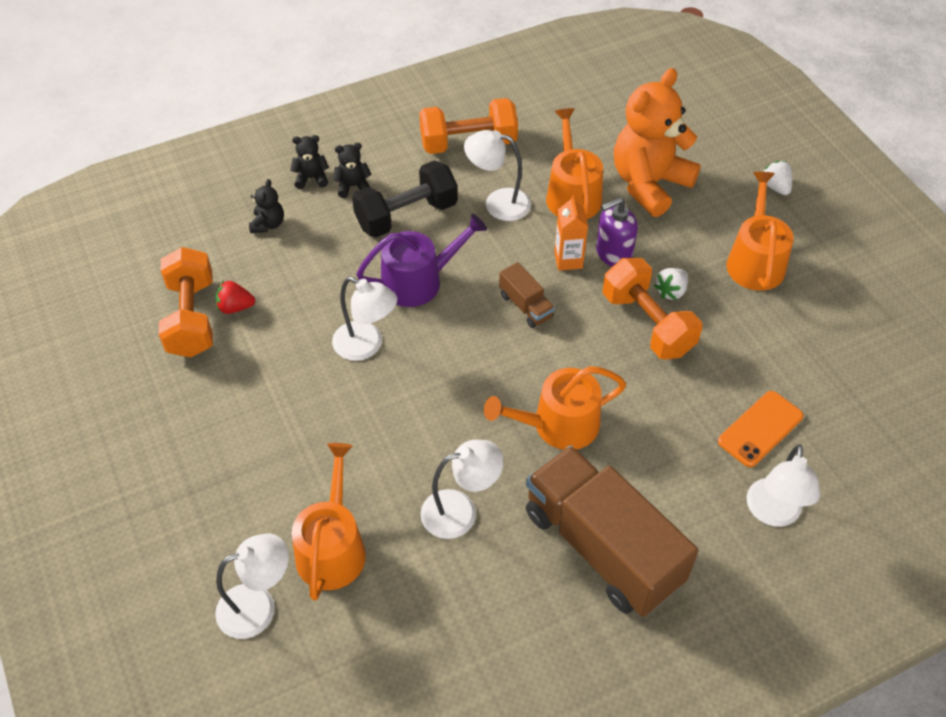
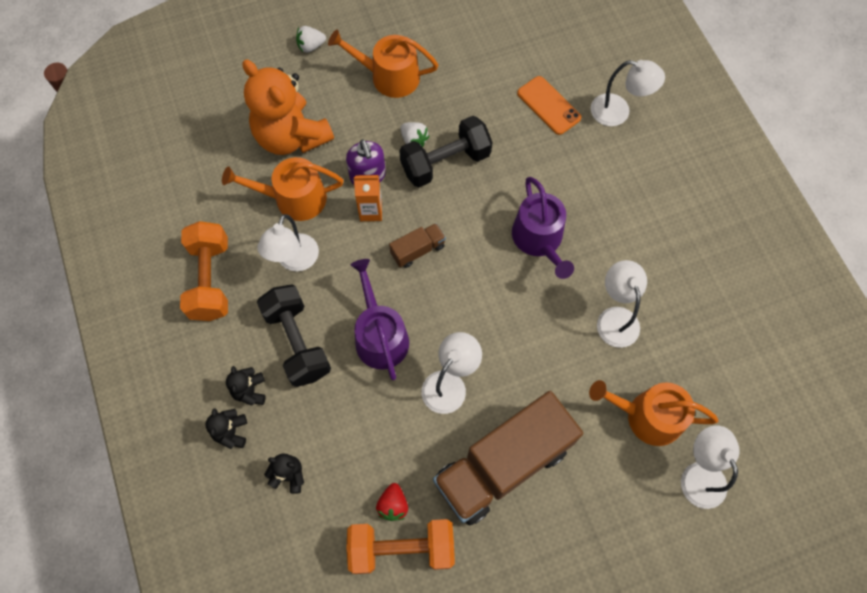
camera: 85 degrees left, 15 degrees up
(558, 425) = (539, 240): orange watering can -> purple watering can
(602, 547) = (645, 223): brown truck -> brown truck (503, 465)
(647, 324) = (445, 162): orange dumbbell -> black dumbbell

